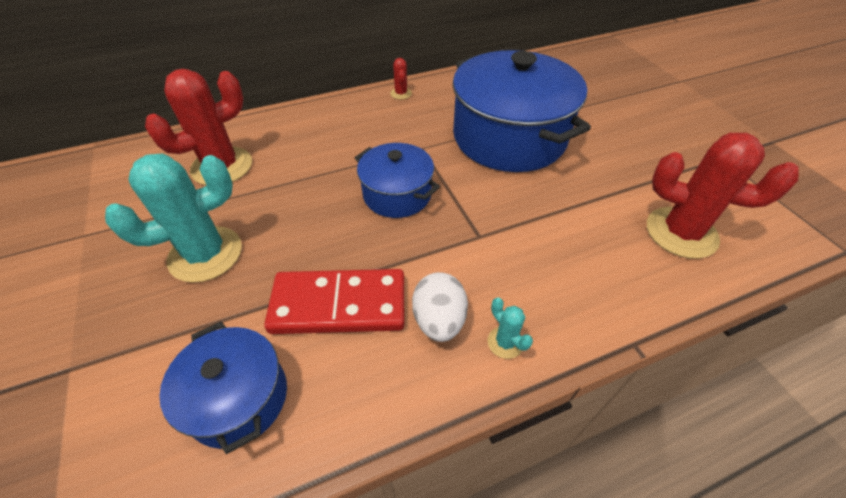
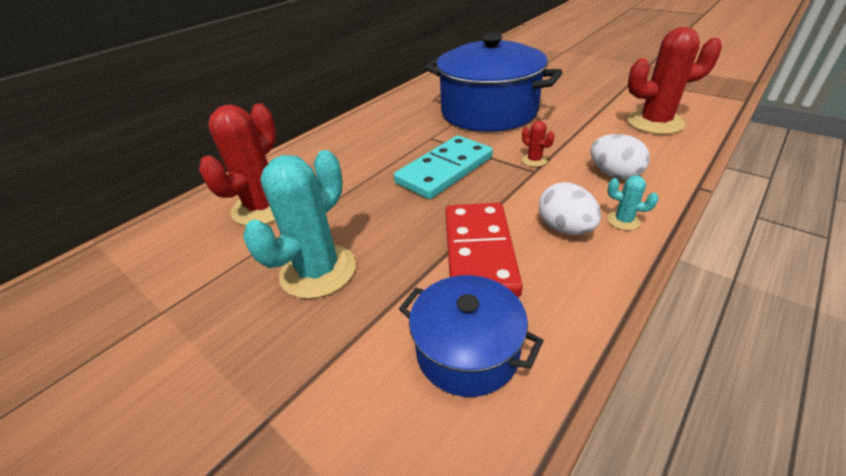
camera: 25 degrees left, 10 degrees down
(339, 304) = (479, 252): red domino -> red domino turned 60 degrees counterclockwise
(397, 194) = (444, 170): blue pot -> turquoise domino
(401, 93) = (376, 112): red cactus -> red cactus (534, 160)
(557, 280) = (614, 174): none -> white egg

